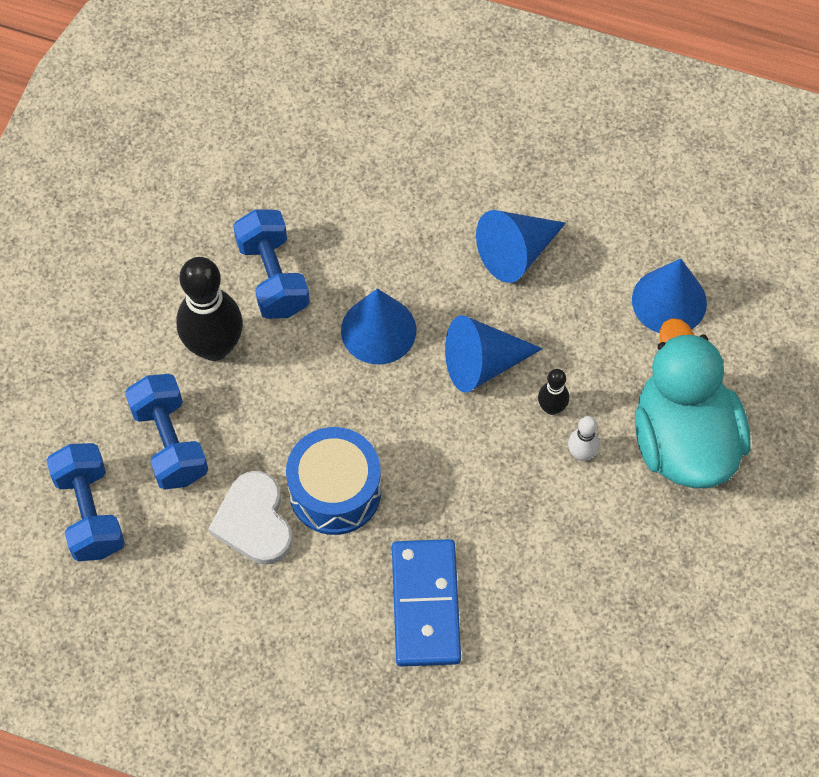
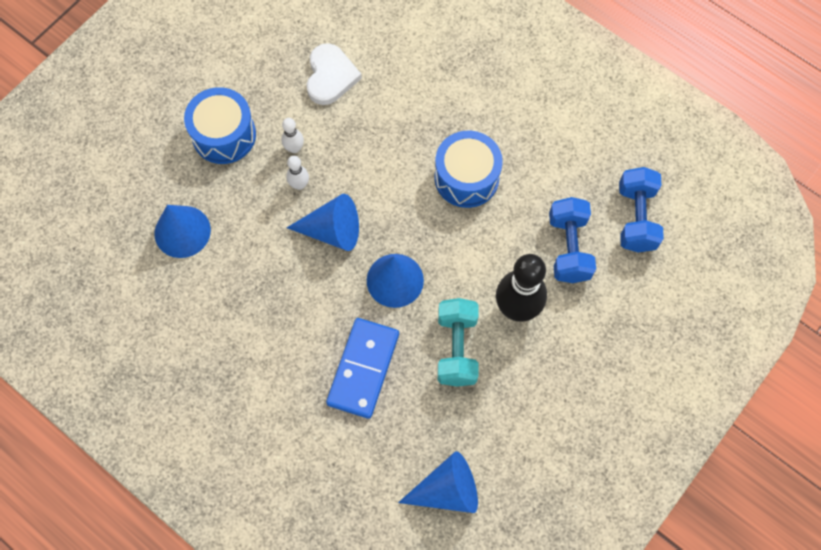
camera: 160 degrees left, 5 degrees up
(254, 521) = (527, 176): white heart -> white heart (330, 76)
(273, 277) = (457, 348): blue dumbbell -> turquoise dumbbell
(426, 604) = (434, 90): blue domino -> blue domino (363, 369)
(516, 253) = (271, 305): blue cone -> blue cone (447, 490)
(551, 408) = (299, 184): black bowling pin -> white bowling pin
(683, 440) = (224, 135): turquoise duck -> blue drum

